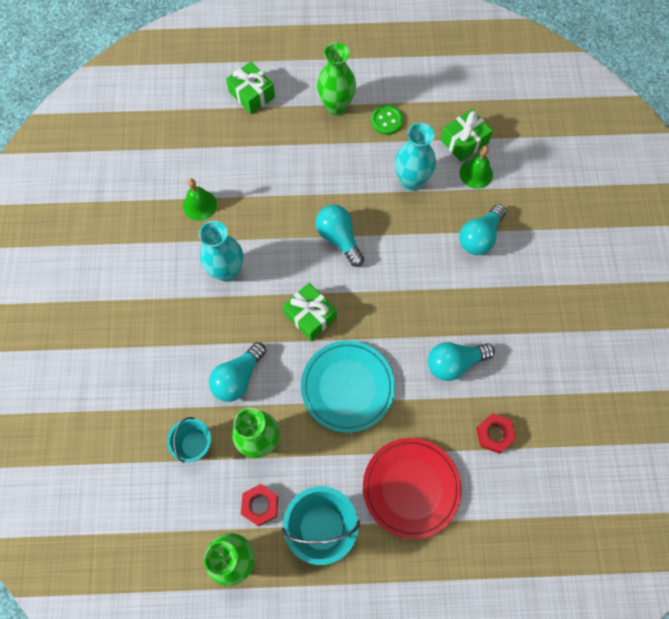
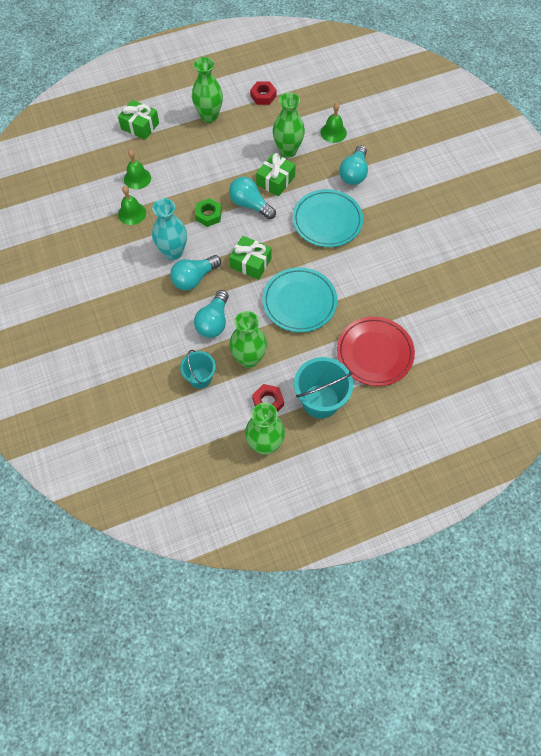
camera: 20 degrees left, 5 degrees down
(223, 161) = (137, 178): none -> green bell
(285, 236) = (208, 215): none -> green nut
(386, 121) = (252, 116): green button -> none
(411, 181) = (288, 151): turquoise vase -> green vase
(422, 290) = (327, 221): none -> turquoise plate
(454, 363) = (371, 261): turquoise light bulb -> turquoise light bulb (194, 278)
(464, 141) = (315, 113): green gift -> green gift (275, 180)
(494, 434) = (419, 299): red nut -> red nut (263, 96)

